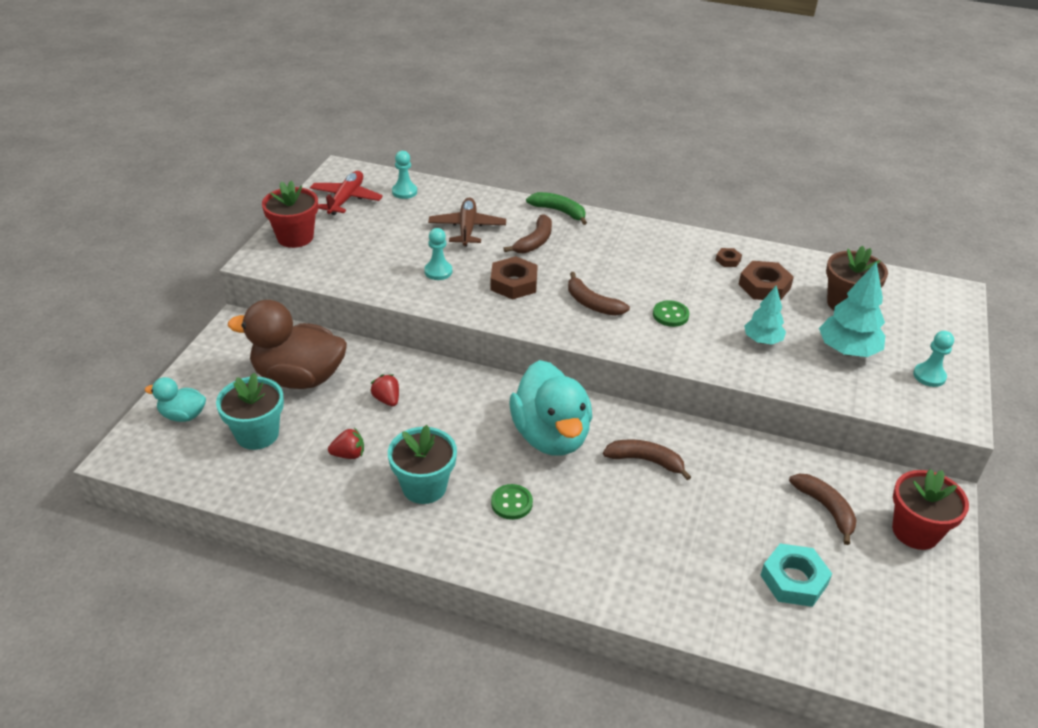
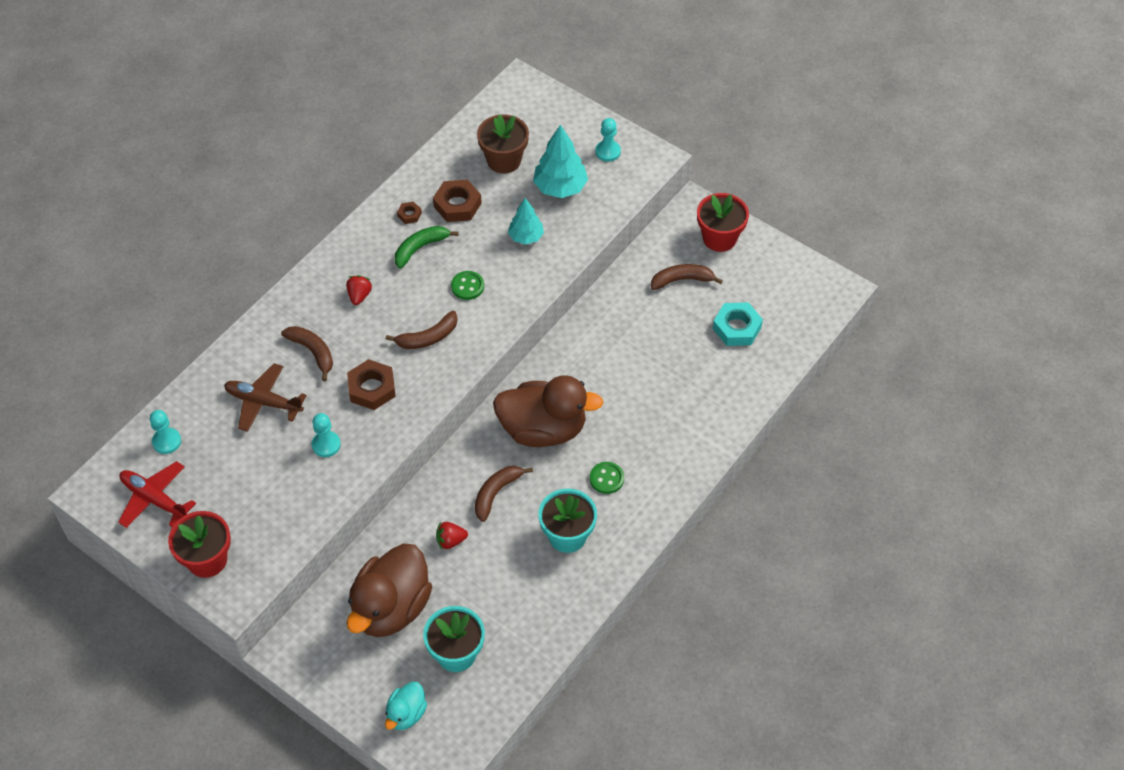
camera: 70 degrees left, 15 degrees up
(349, 454) = (509, 584): red strawberry -> red strawberry (359, 295)
(551, 436) = (543, 429): turquoise duck -> brown duck
(559, 211) = (271, 316): green banana -> green banana (420, 248)
(646, 461) = (595, 373): brown banana -> brown banana (496, 493)

